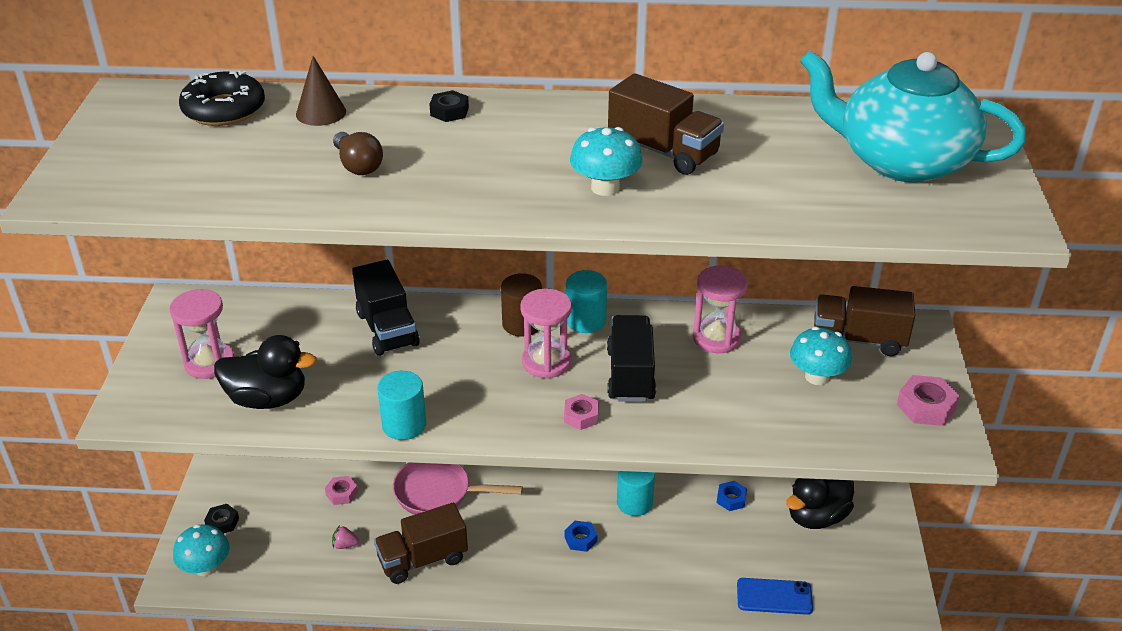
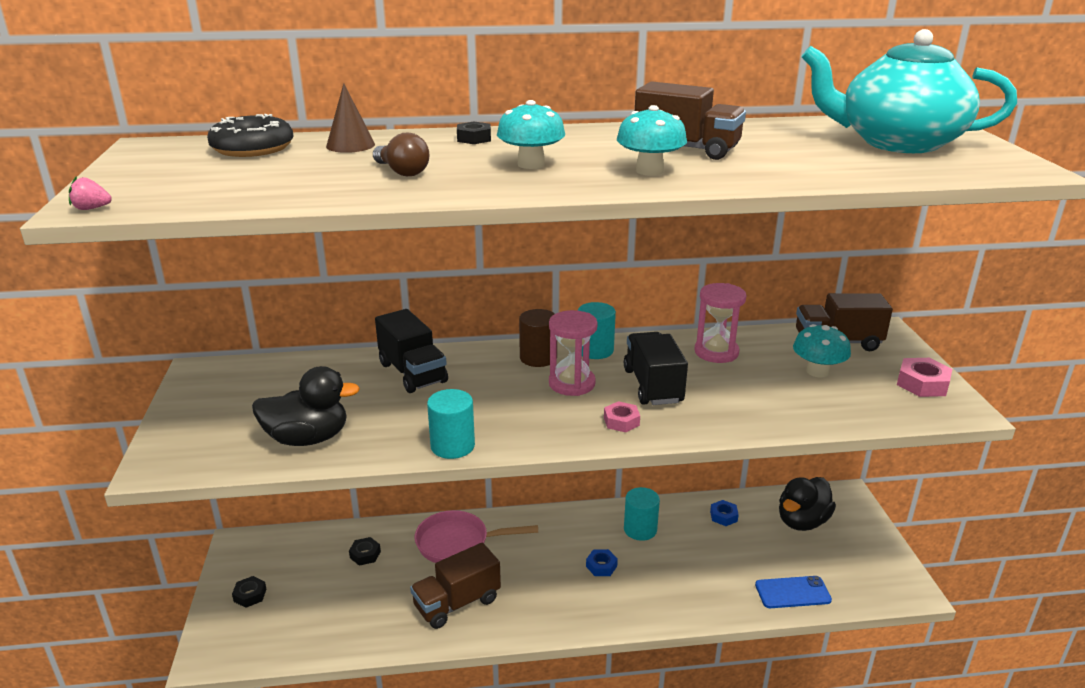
camera: 10 degrees left, 10 degrees down
(206, 567) = (238, 639): turquoise mushroom -> turquoise mushroom (531, 164)
(209, 363) = (241, 415): pink hourglass -> none
(342, 493) = (365, 554): pink nut -> black nut
(345, 545) = (377, 600): pink strawberry -> pink strawberry (91, 208)

